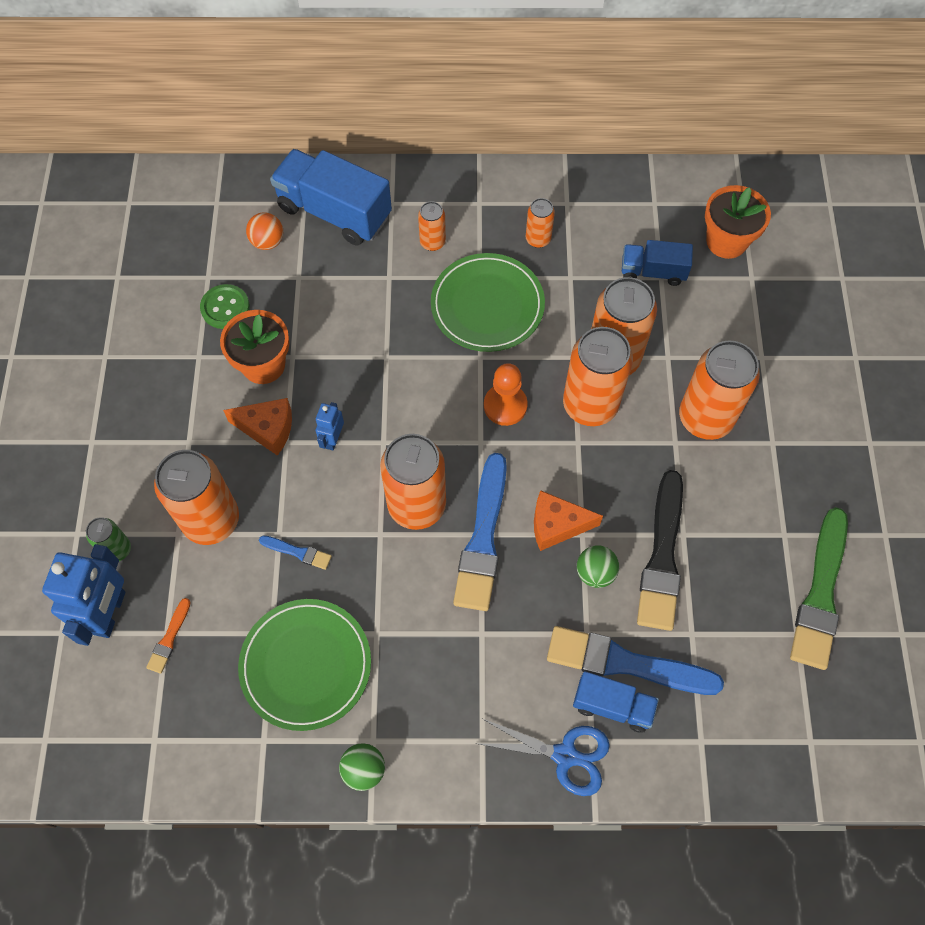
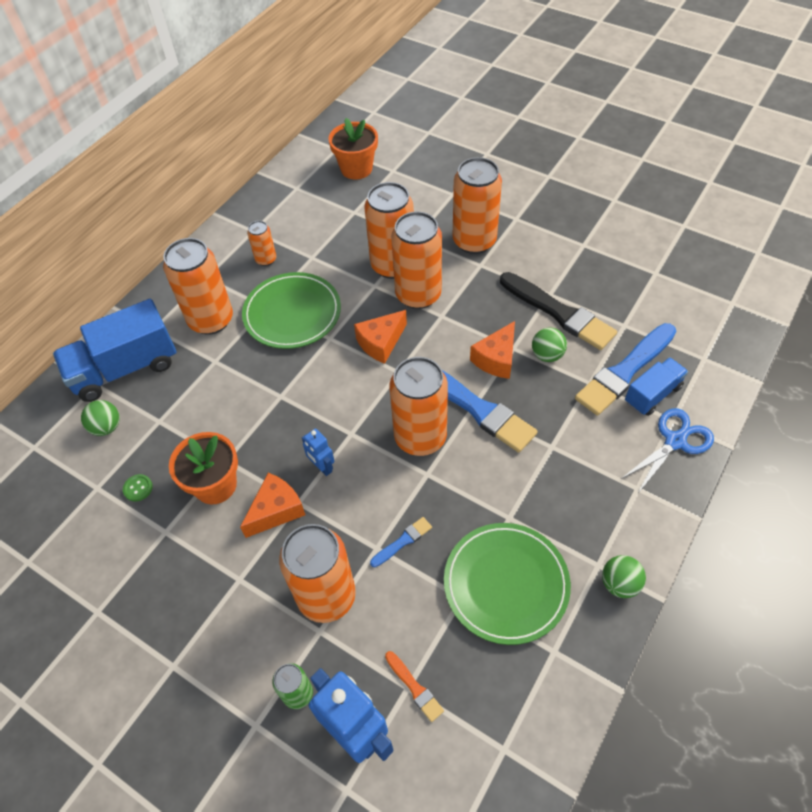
camera: 55 degrees left, 10 degrees down
(225, 308) = (138, 488): green button -> green button, size x0.59
(267, 242) = (107, 427): orange ball -> green ball
(432, 242) = (211, 320): orange can -> orange can, size x2.03
(505, 406) = (381, 342): orange pawn -> orange cheese
(653, 272) = (346, 214): blue truck -> none
(820, 594) = (635, 248): green brush -> none

